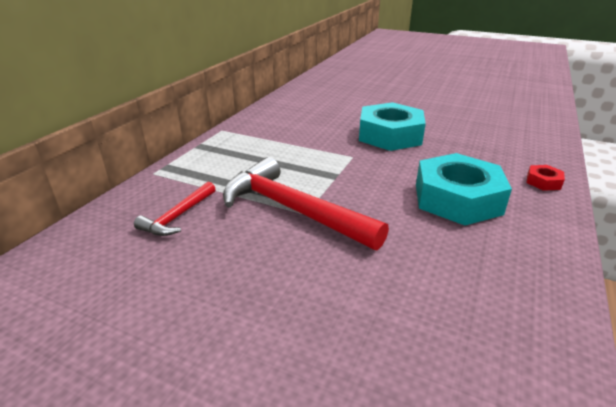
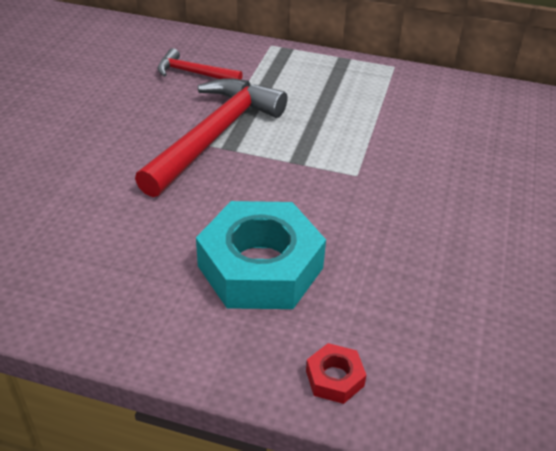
camera: 80 degrees right, 10 degrees up
(390, 135) = (446, 211): turquoise nut -> none

